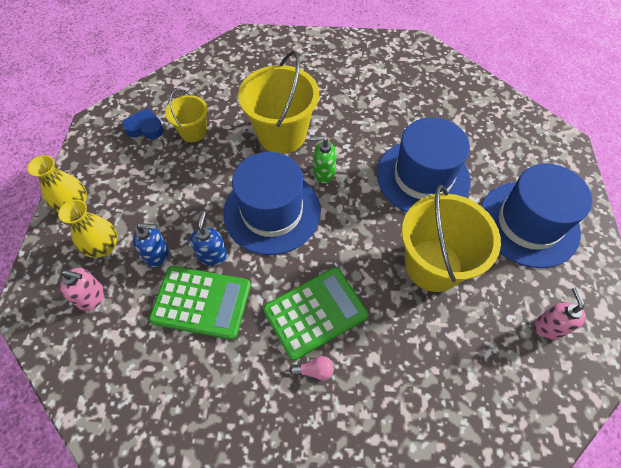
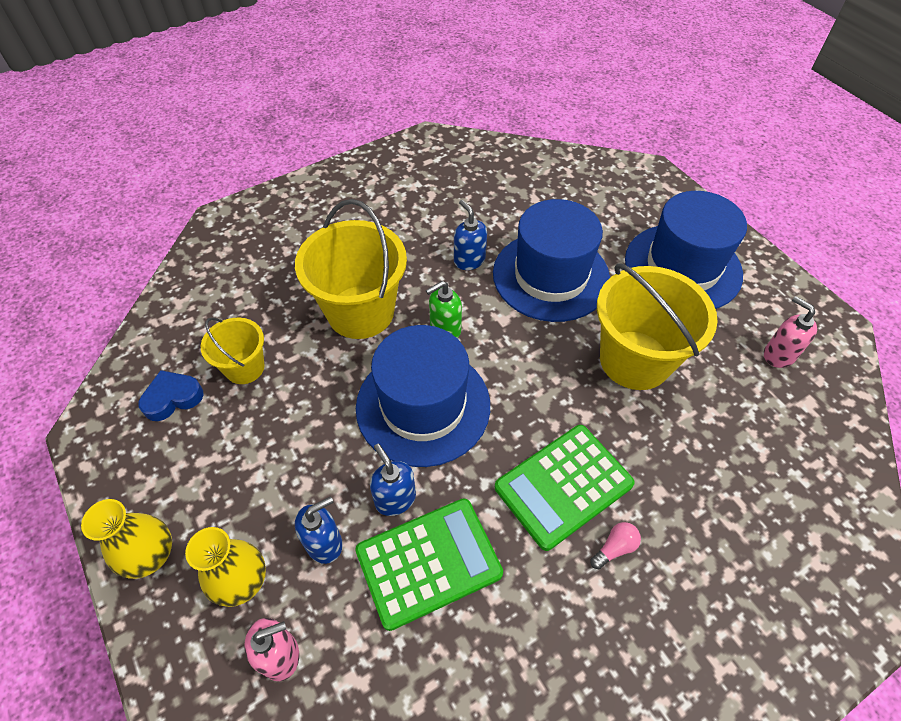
camera: 35 degrees left, 5 degrees down
(315, 312) = (563, 486): green calculator -> green calculator turned 150 degrees counterclockwise
(376, 138) = (469, 260): none -> blue soap dispenser

